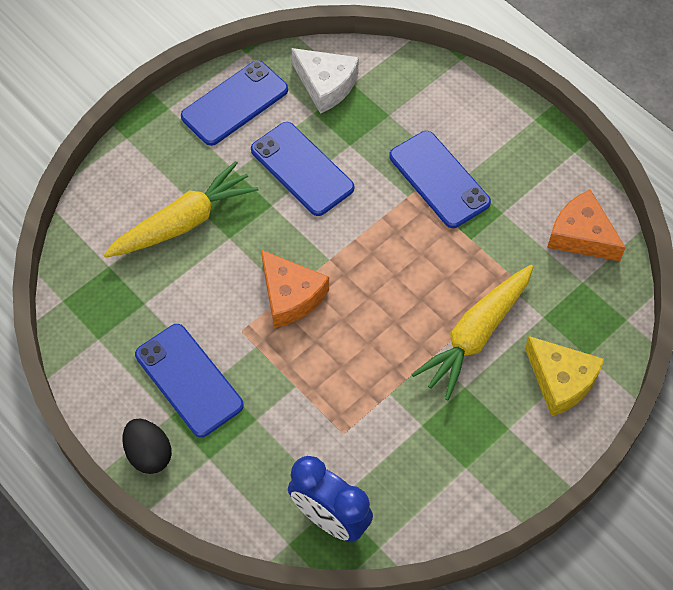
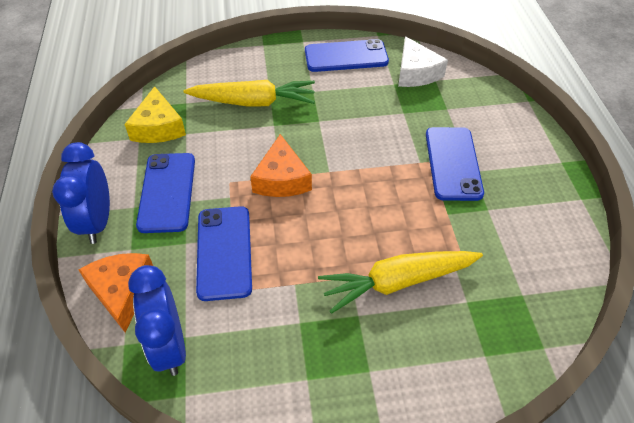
camera: 35 degrees right, 10 degrees down
(149, 454) = (97, 222): black egg -> blue clock
(302, 169) = (357, 110): blue phone -> blue phone (224, 252)
(561, 380) = (445, 361): yellow cheese -> yellow cheese (158, 127)
(581, 235) = (546, 259): orange cheese -> orange cheese (122, 291)

